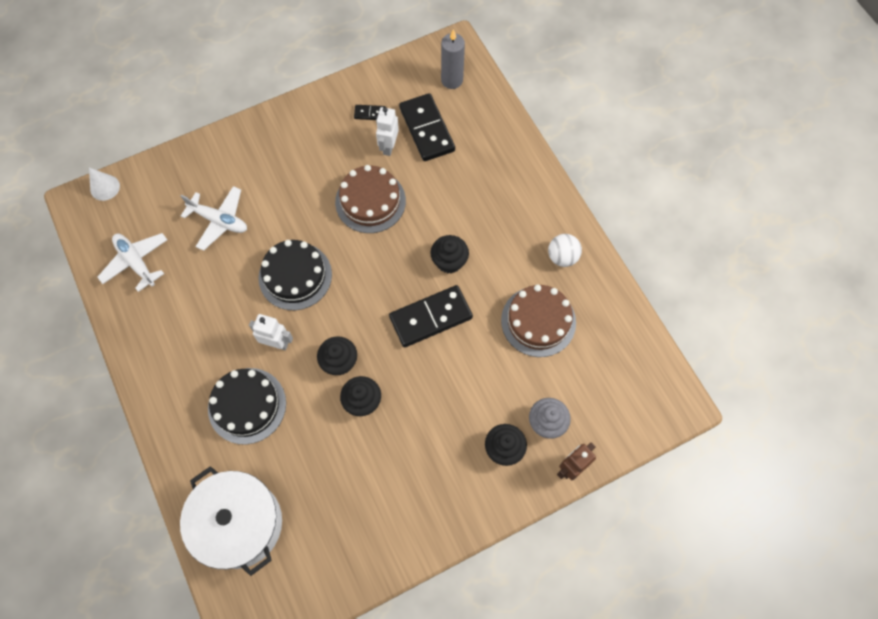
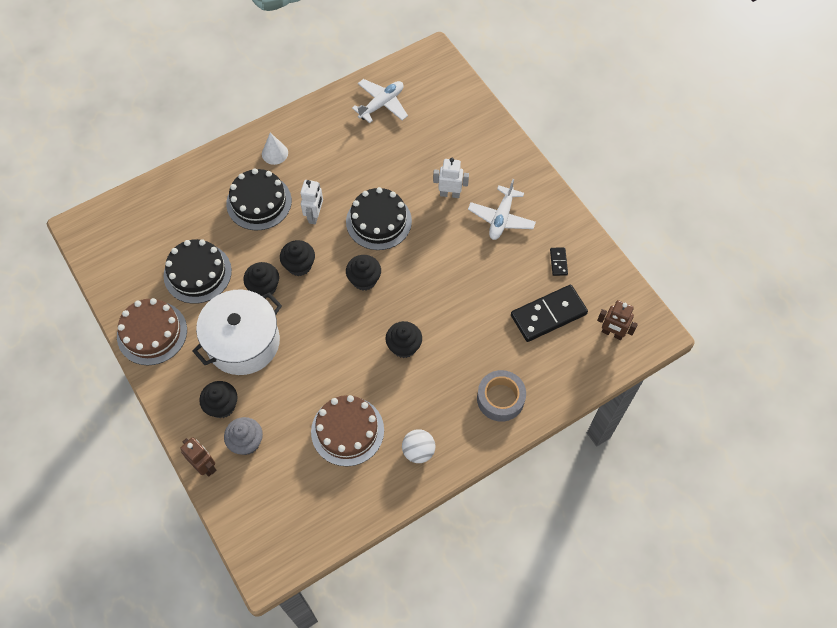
camera: 85 degrees right, 5 degrees down
(105, 187) = (449, 70): white cone -> white cone (275, 153)
(219, 221) = (427, 156): white plane -> white plane (501, 218)
(239, 523) = (162, 211): white pot -> white pot (243, 342)
(334, 478) = (197, 273): none -> black cake
(366, 295) = (364, 280): none -> black cupcake
(370, 201) = (461, 273): brown cake -> brown cake (152, 333)
(388, 146) = (523, 282): white robot -> white robot (450, 194)
(431, 318) = (345, 335): black domino -> none
(452, 80) = (612, 333): grey candle -> brown robot
(512, 180) = (500, 399): none -> grey tape

